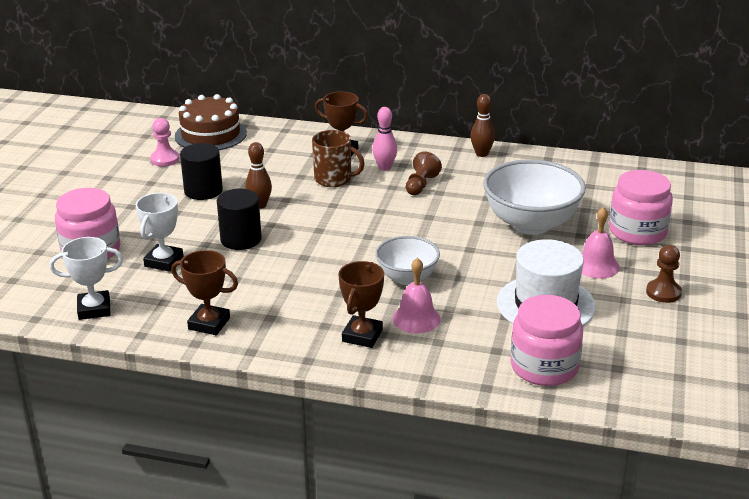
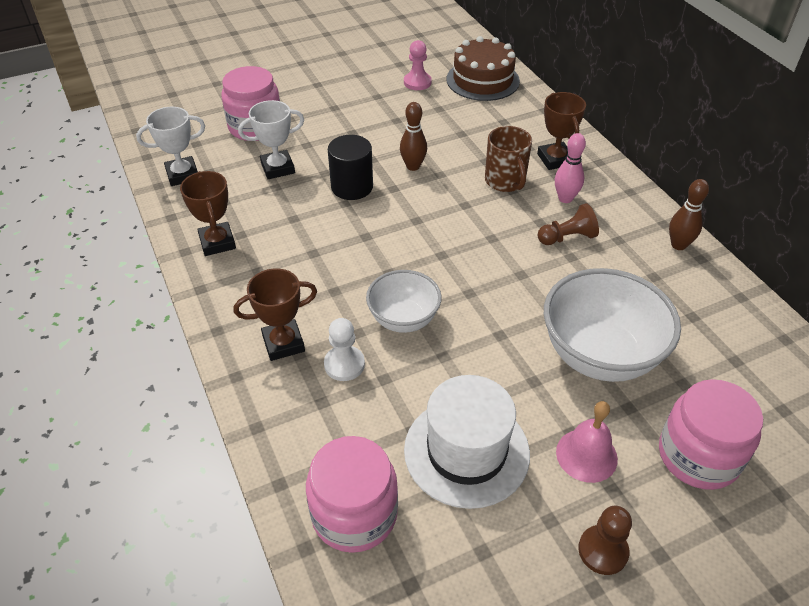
camera: 50 degrees right, 15 degrees up
(94, 309) = (182, 175): white trophy -> white trophy turned 60 degrees counterclockwise
(203, 191) = (397, 126): black cylinder -> none
(416, 318) = (344, 364): pink bell -> white pawn

